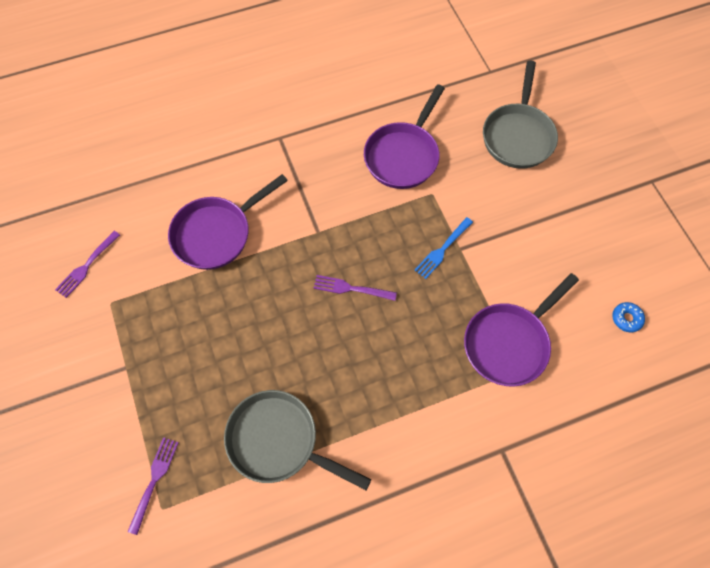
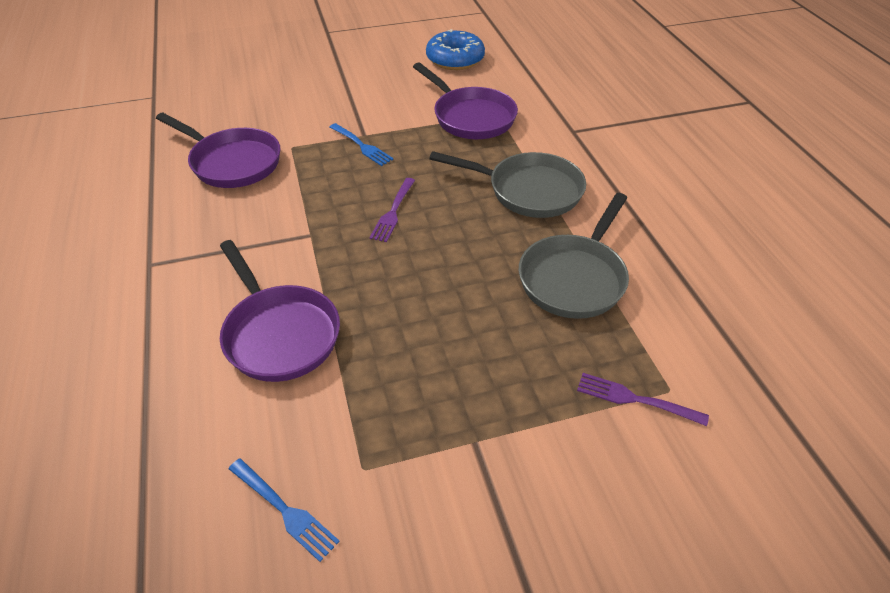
camera: 85 degrees left, 20 degrees down
(87, 265) = (284, 510): purple fork -> blue fork
(518, 136) = (245, 89): grey pan -> grey pan (528, 191)
(626, 318) = (455, 59): blue donut -> blue donut, size x2.15

